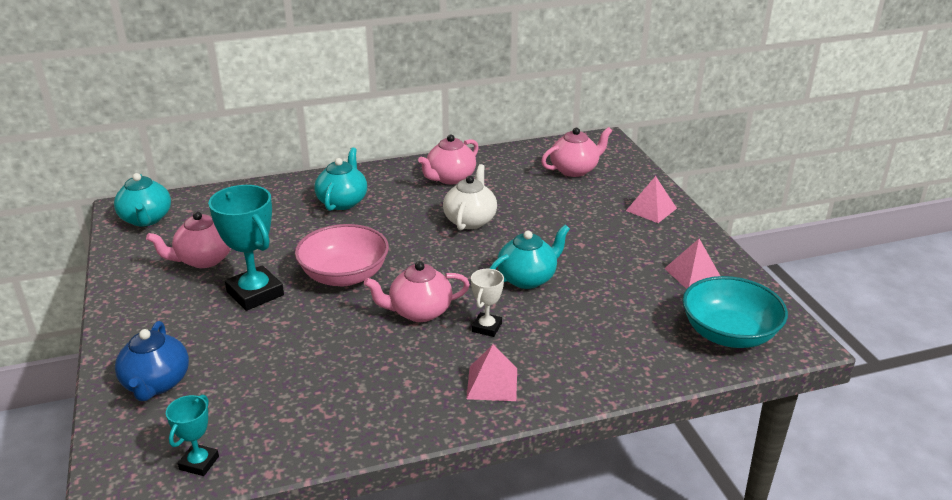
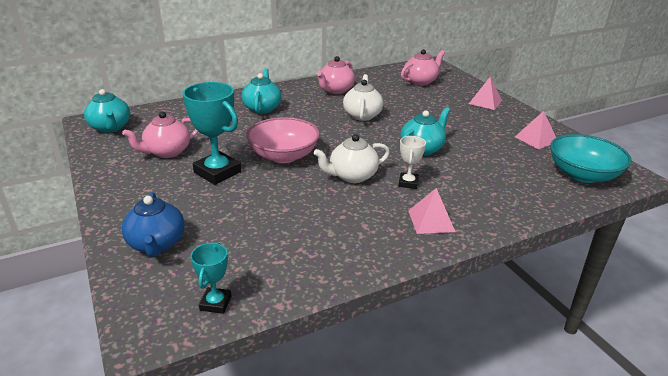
camera: 10 degrees left, 0 degrees up
(419, 312) = (352, 176): pink teapot -> white teapot

